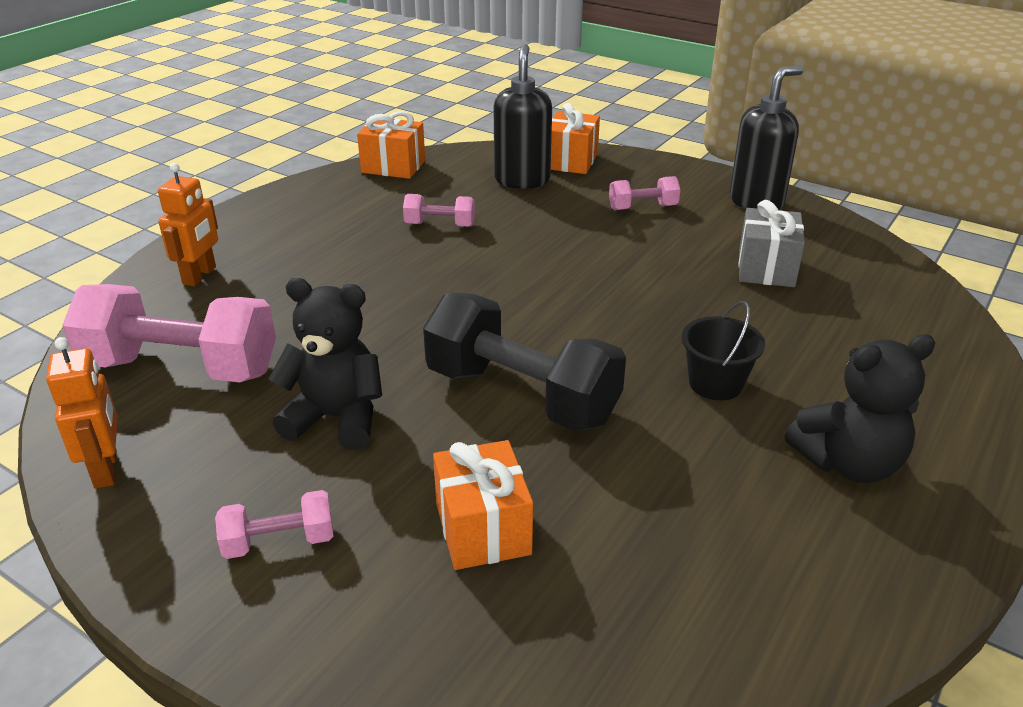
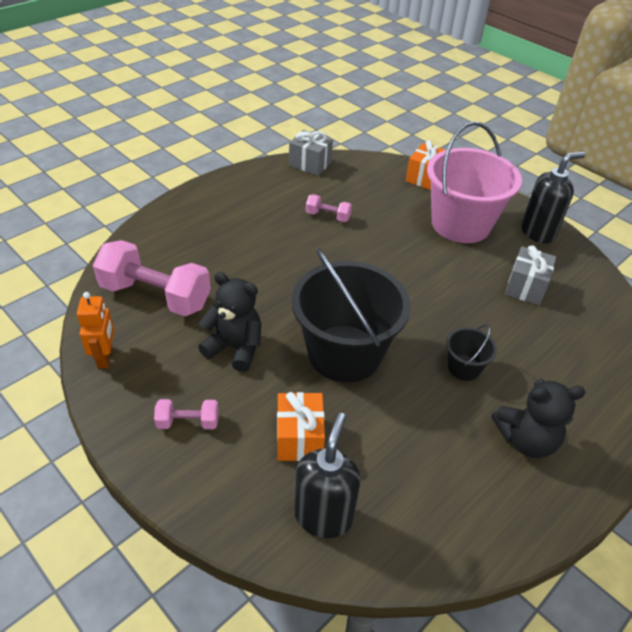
camera: 10 degrees right, 10 degrees up
(200, 276) = (177, 231): orange robot -> none
(393, 167) = (310, 164): orange gift -> grey gift
(521, 396) = (344, 353): black dumbbell -> black bucket
(522, 180) = (389, 188): black soap dispenser -> black soap dispenser (323, 516)
(643, 207) = (460, 224): pink dumbbell -> pink bucket

